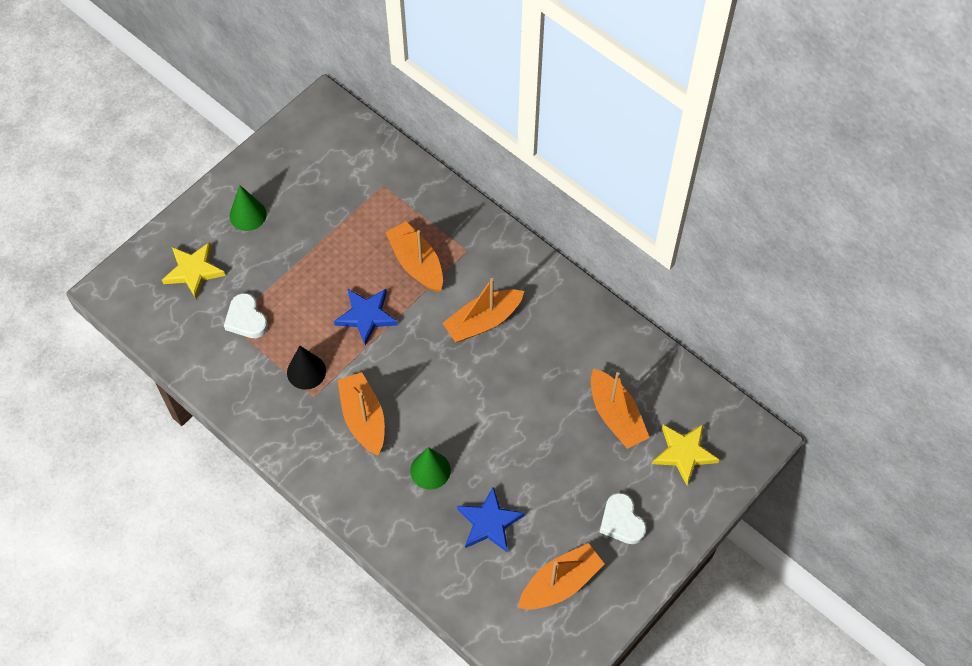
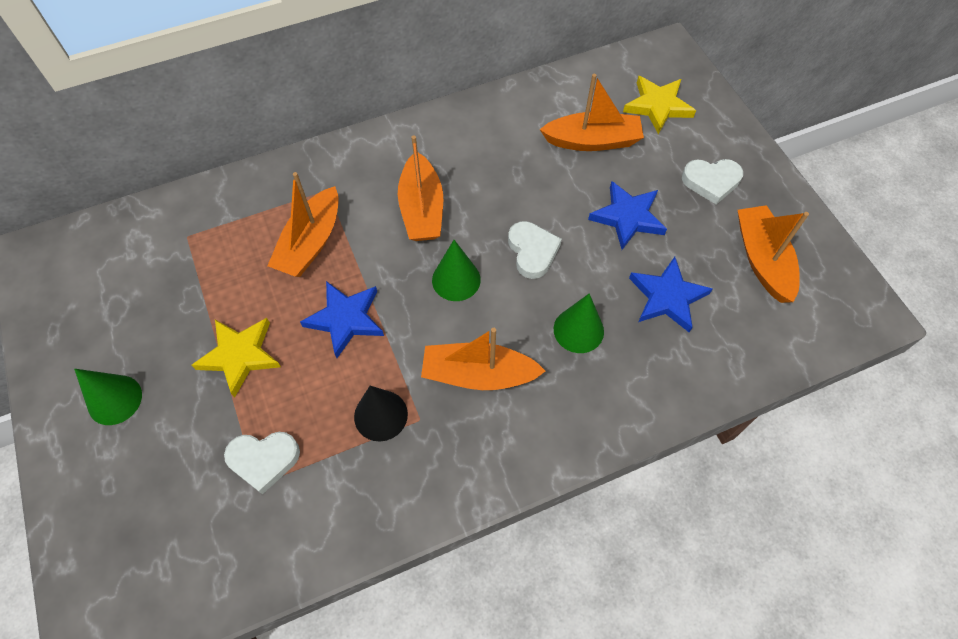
camera: 65 degrees left, 0 degrees up
(193, 271) = (148, 502): yellow star -> yellow star (240, 356)
(416, 263) = (311, 242): orange boat -> orange boat turned 60 degrees counterclockwise
(432, 371) = (456, 279): none -> green cone
(483, 413) = (532, 251): none -> white heart
(551, 469) = (627, 217): none -> blue star

